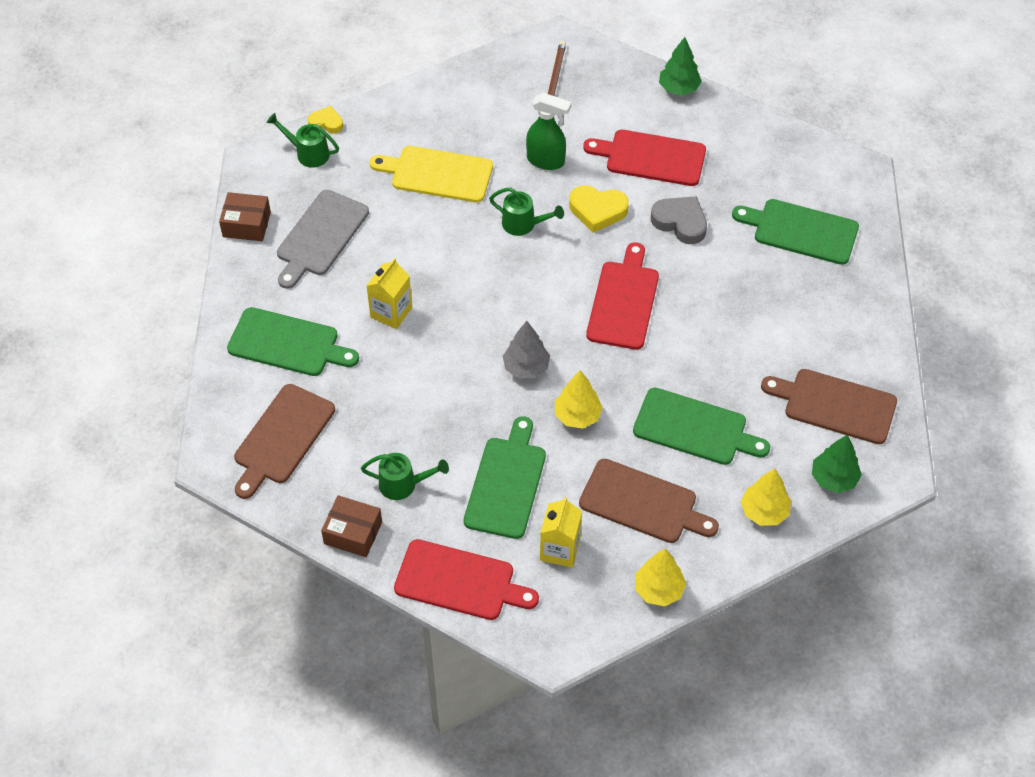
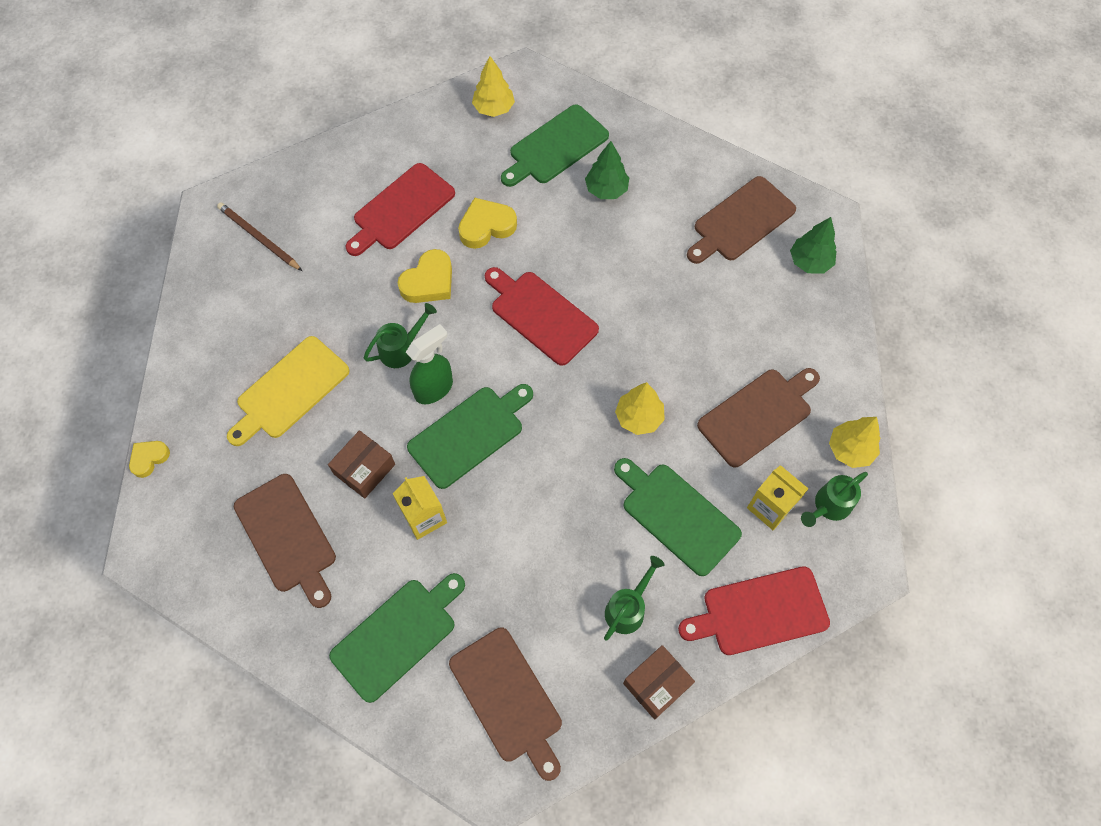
camera: 60 degrees left, 10 degrees up
(246, 224) = (220, 602): brown box -> brown box (364, 469)
(308, 153) = (174, 496): green watering can -> green watering can (828, 506)
(320, 236) = (287, 537): grey cutting board -> brown cutting board
(459, 581) = (760, 612): red cutting board -> red cutting board turned 150 degrees counterclockwise
(526, 367) = (561, 432): grey tree -> none
(546, 161) = (343, 292): green spray bottle -> green spray bottle (434, 388)
(679, 88) = (341, 147): green tree -> green tree (606, 189)
(680, 222) = (486, 226): grey heart -> yellow heart
(695, 428) = (705, 333): green cutting board -> green cutting board (469, 434)
(764, 512) = (814, 328): yellow tree -> yellow tree (494, 108)

